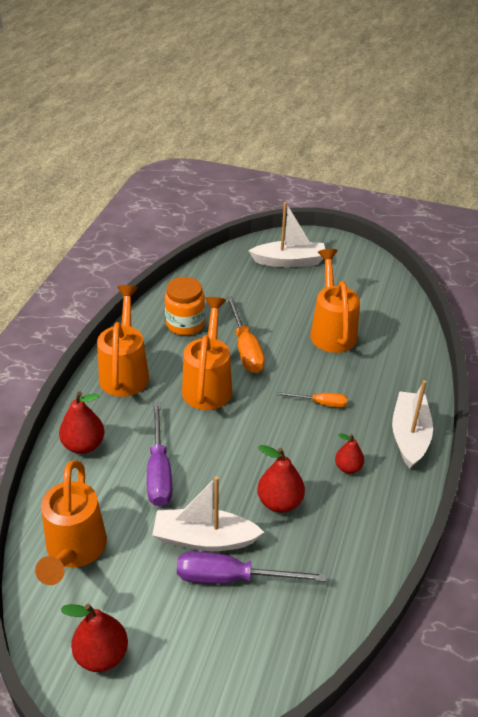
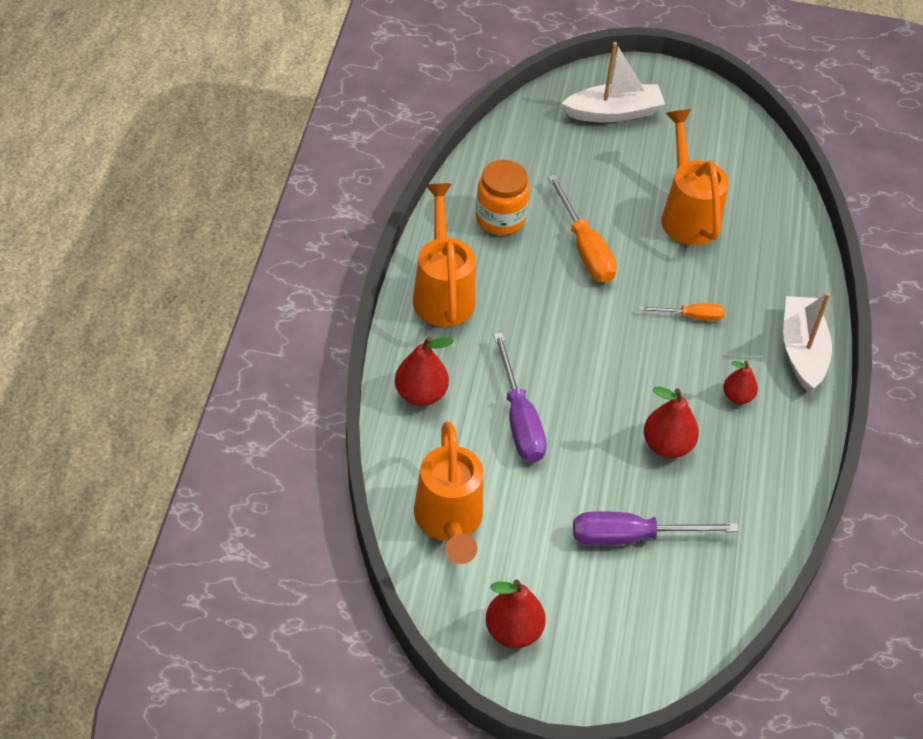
camera: 10 degrees left, 10 degrees up
(204, 539) = (591, 495): white boat -> none
(208, 384) = (550, 301): orange watering can -> none

